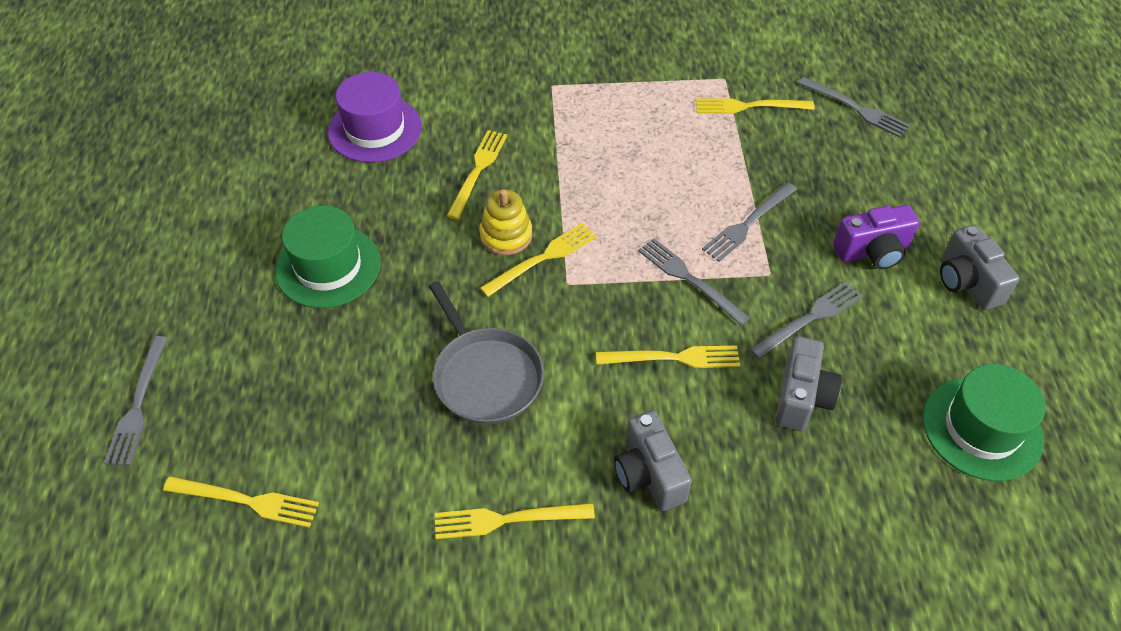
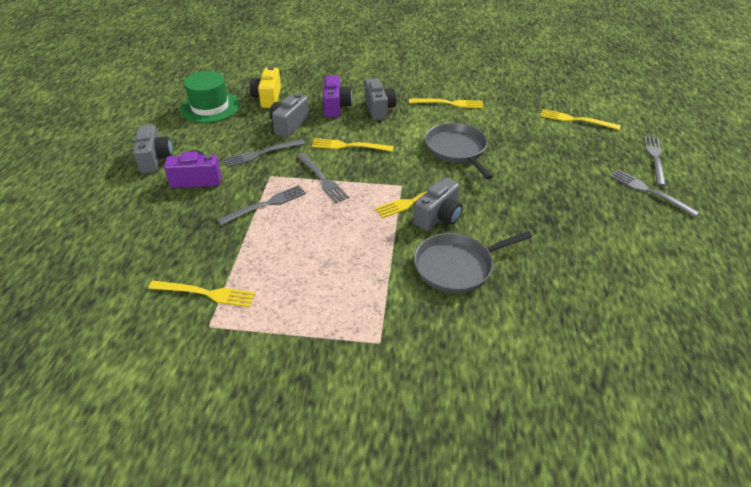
camera: 170 degrees left, 10 degrees down
(328, 266) = (564, 213): green hat -> none
(375, 129) = (552, 316): purple hat -> none
(478, 171) = (457, 266): yellow fork -> grey pan
(506, 235) = (438, 217): yellow stacking toy -> grey camera
(738, 469) = (336, 107): none -> purple camera
(856, 108) = (116, 279): grey fork -> grey fork (650, 191)
(889, 478) = (268, 98): none -> yellow camera

